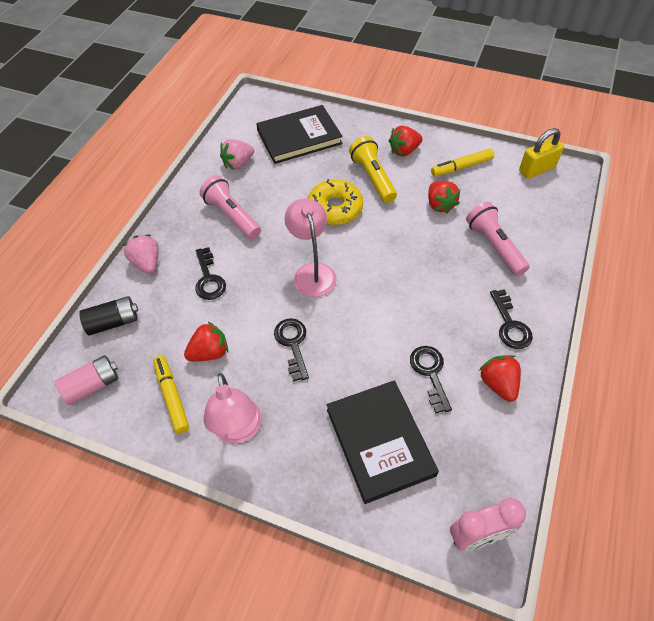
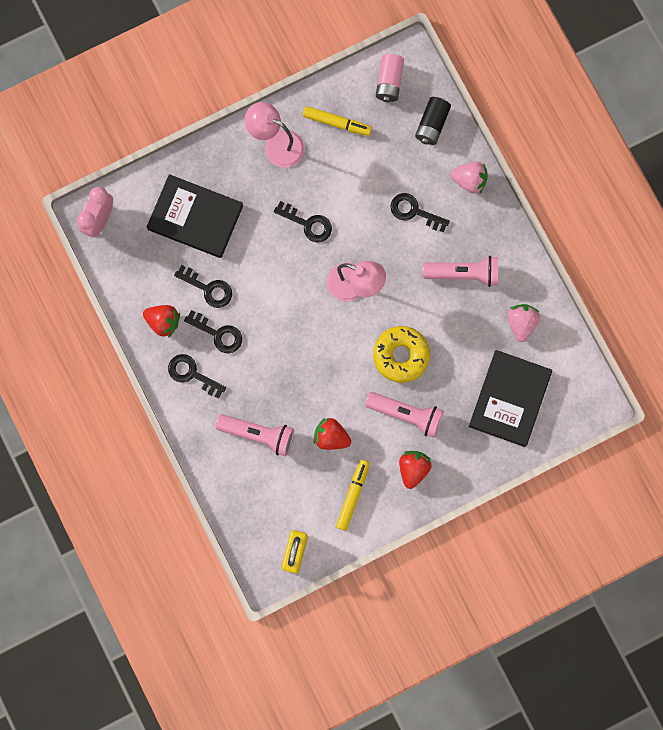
camera: 130 degrees right, 25 degrees up
(210, 352) = (349, 168): red strawberry -> none
(373, 178) = (406, 414): yellow flashlight -> pink flashlight
(457, 333) = (218, 334): none -> black key

